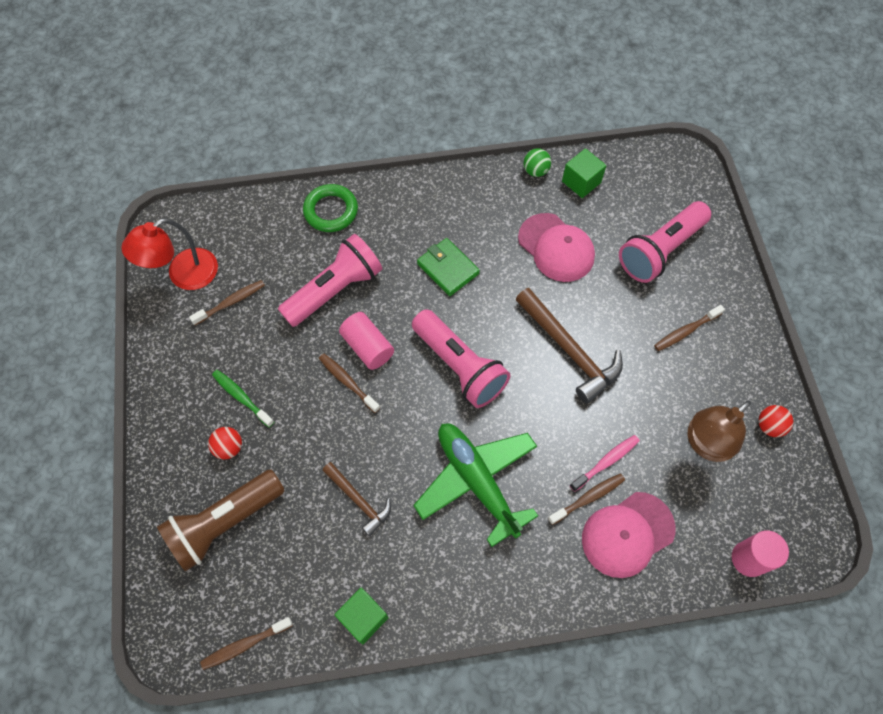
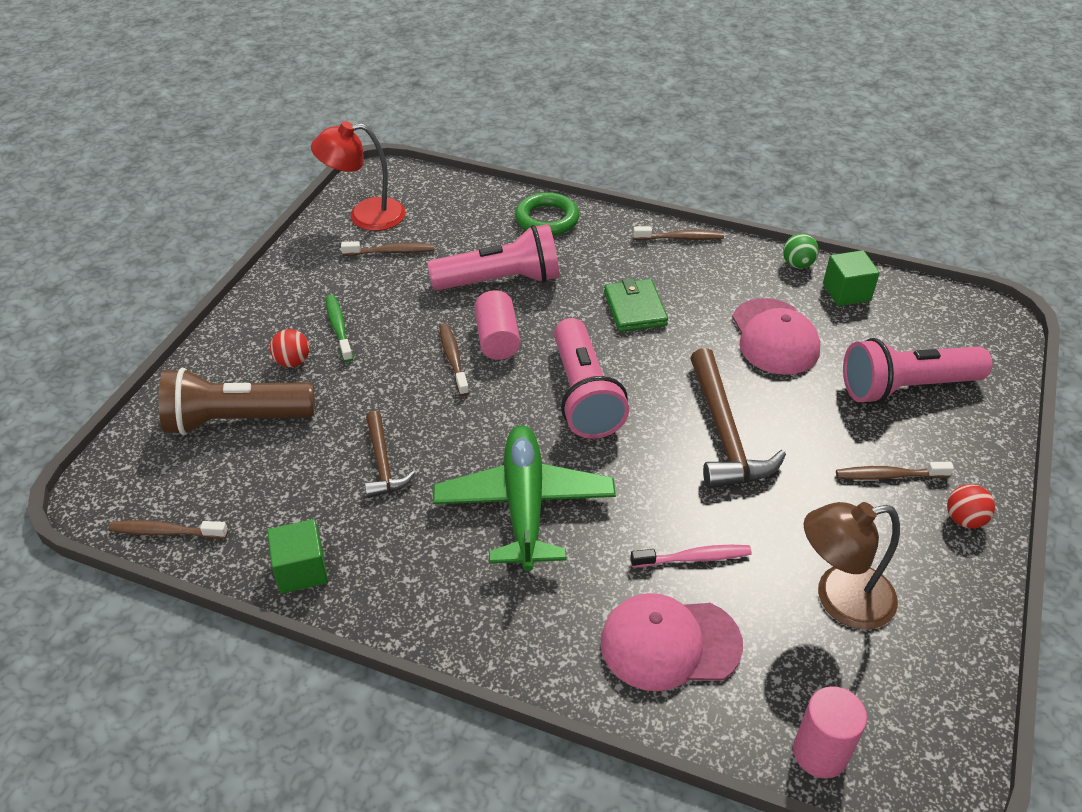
camera: 30 degrees right, 20 degrees down
(588, 498) = (646, 583): brown toothbrush -> brown toothbrush (681, 238)
(769, 426) = (945, 621): red ball -> red ball (964, 519)

